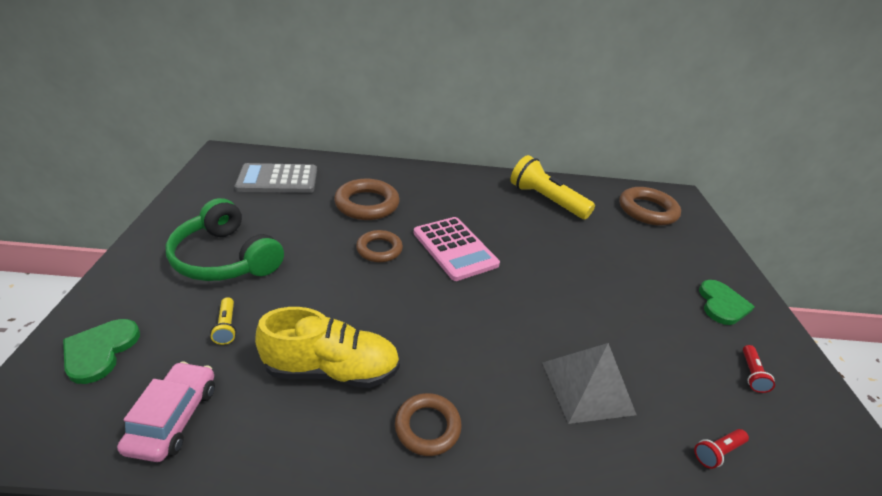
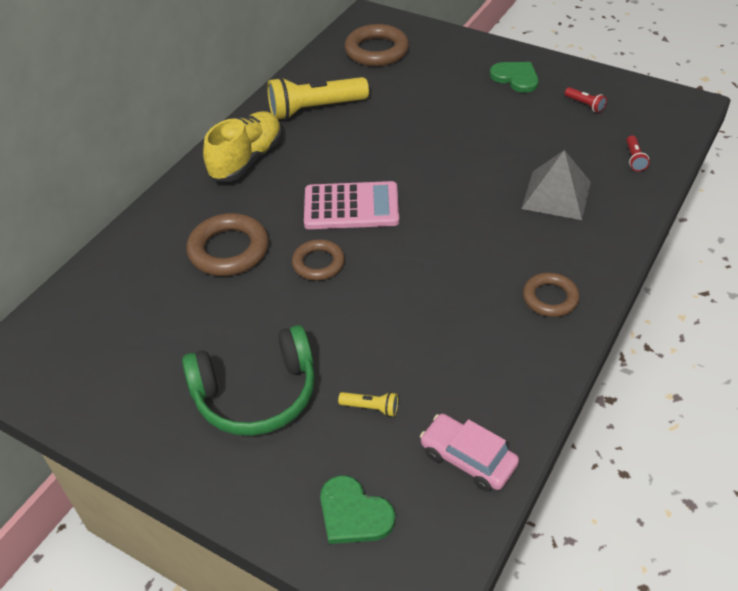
camera: 55 degrees left, 10 degrees up
(278, 179) = (115, 319): grey calculator -> none
(332, 369) = (465, 341): yellow shoe -> yellow shoe (247, 159)

